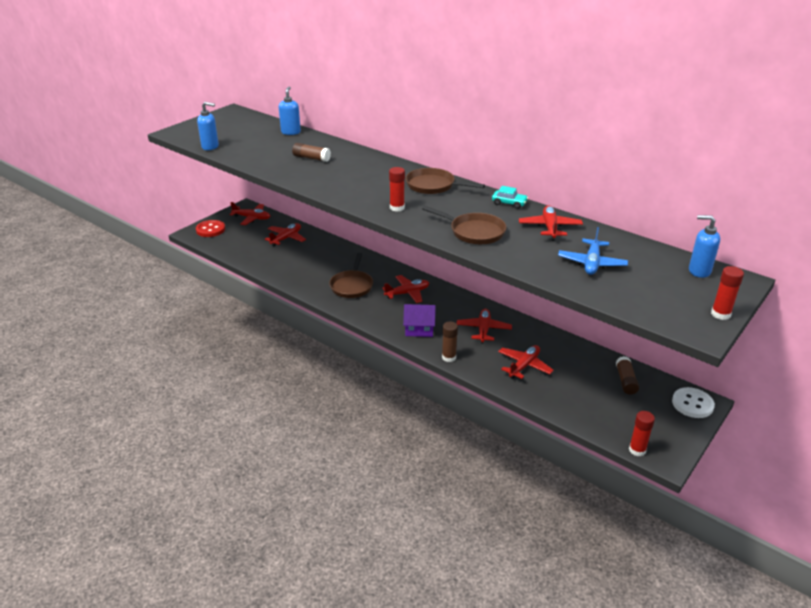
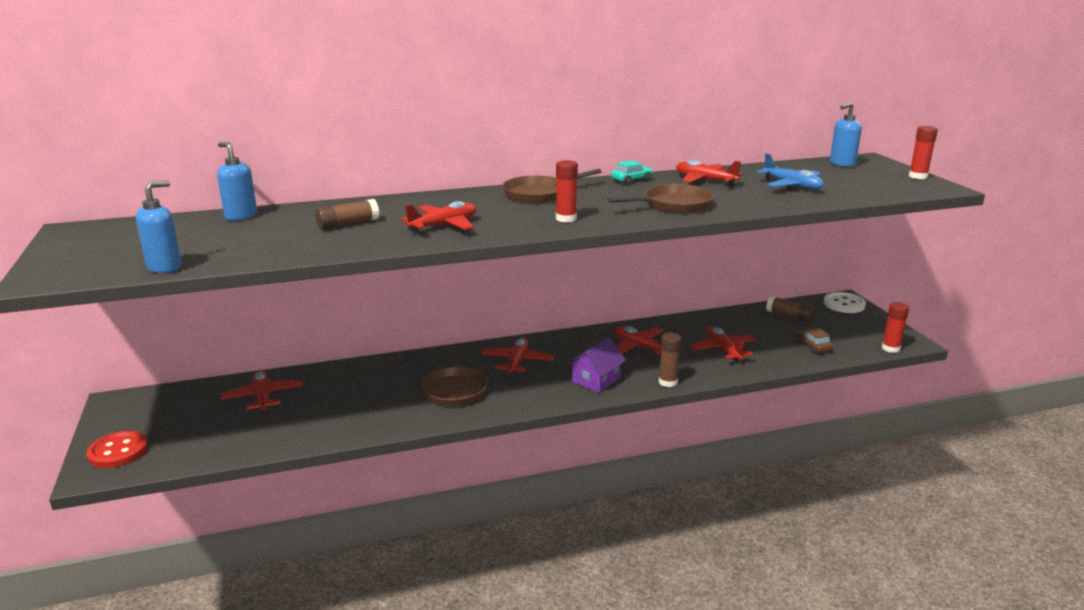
camera: 55 degrees left, 10 degrees down
(252, 218) = (157, 406): red plane -> red plane (443, 226)
(586, 406) = (813, 346): none -> brown car

